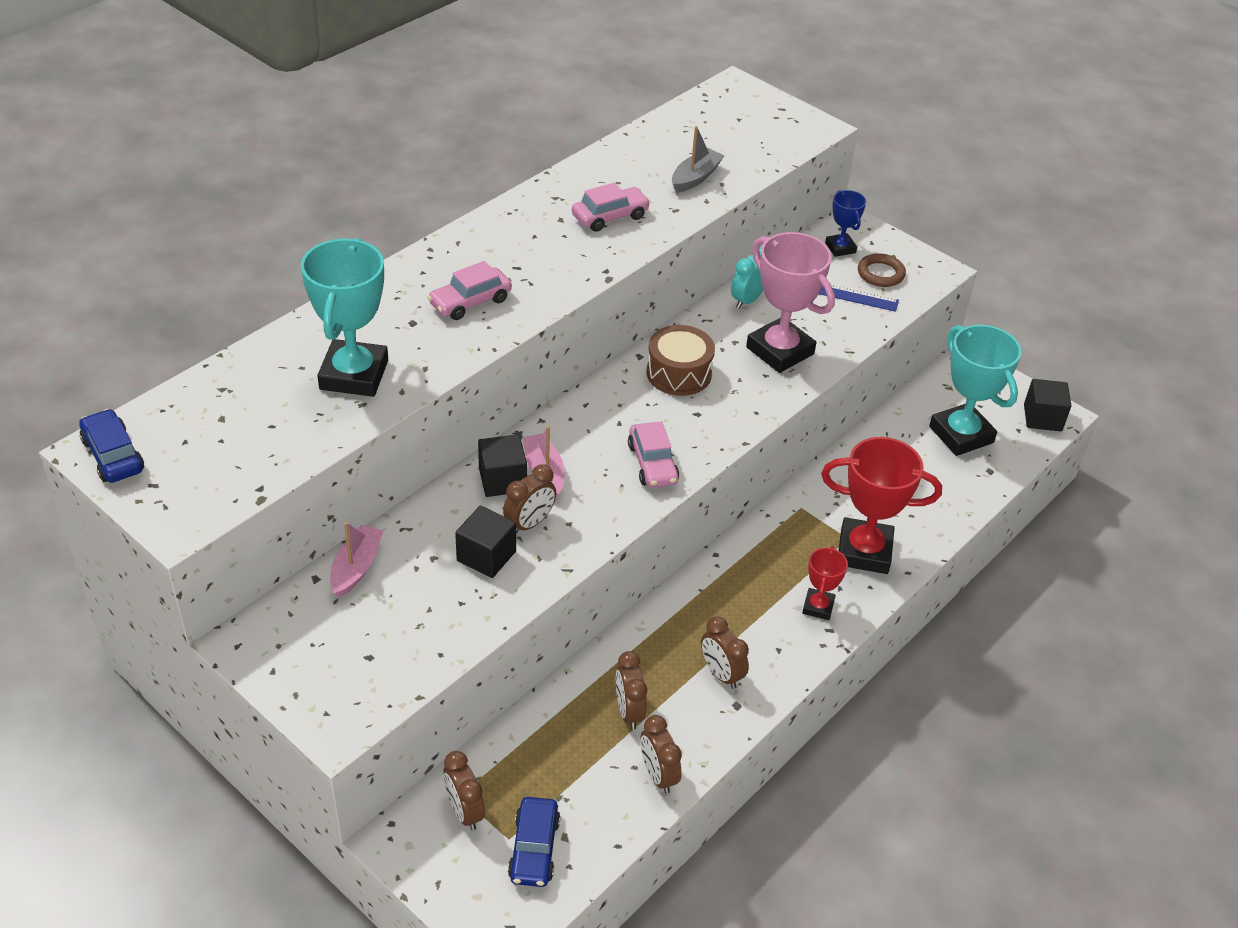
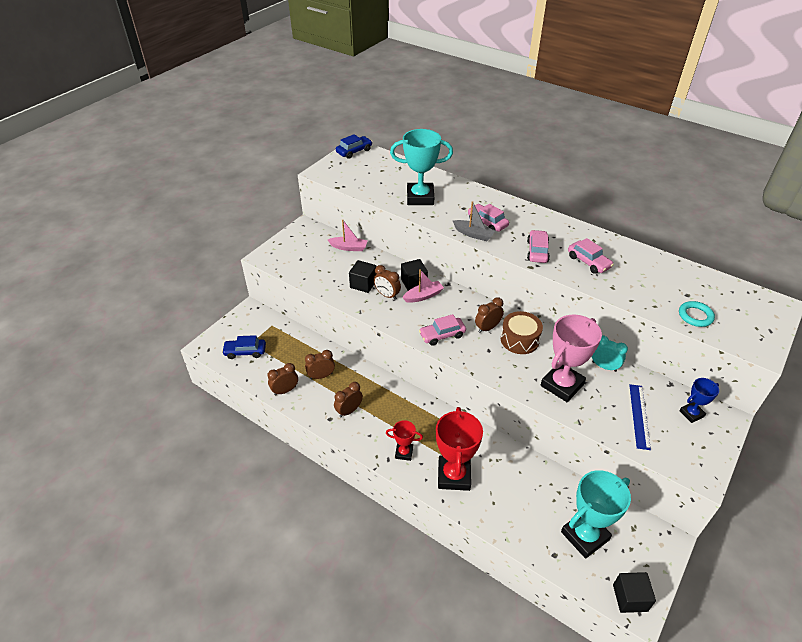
camera: 85 degrees right, 0 degrees up
(464, 811) = (263, 327): brown clock -> brown clock (487, 328)
(570, 262) = (537, 251): none -> pink car
(695, 178) = (652, 293): grey boat -> grey boat (473, 234)
(747, 156) = (695, 316): none -> turquoise ring
(880, 273) = (676, 439): brown ring -> none

